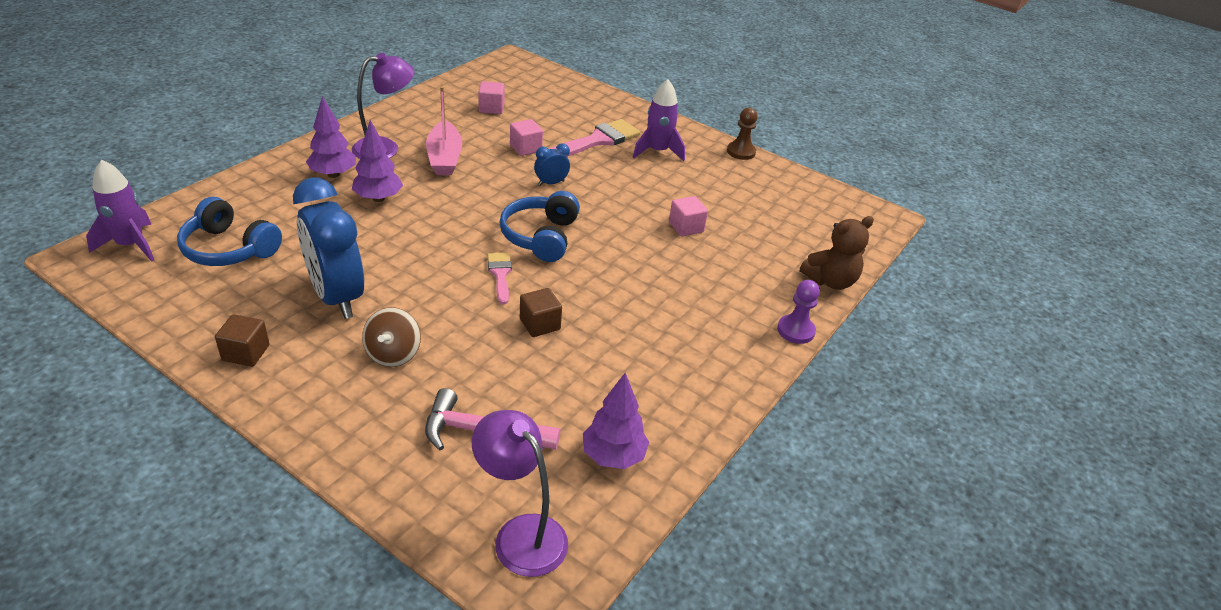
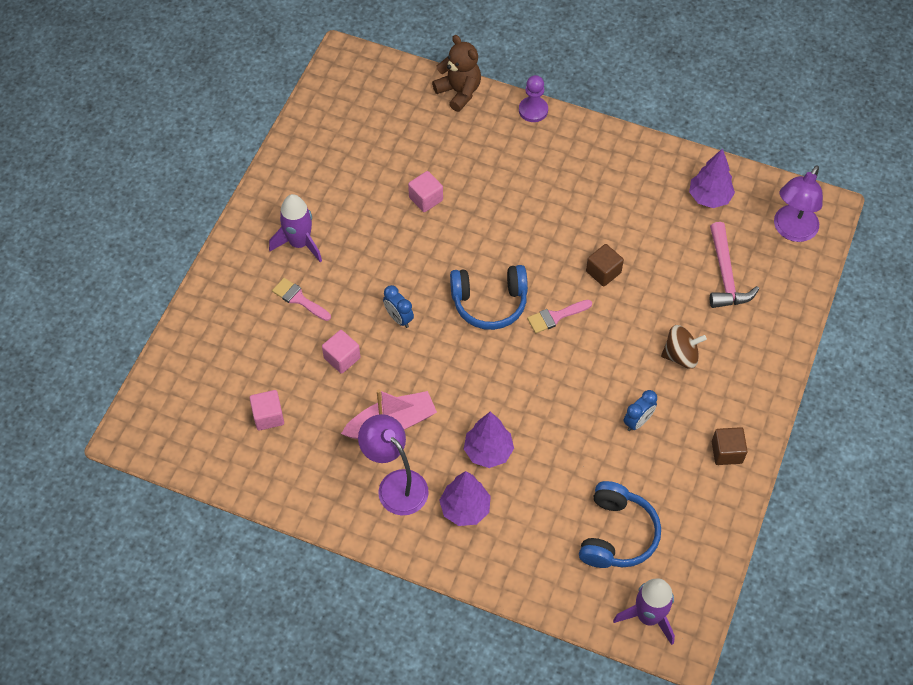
camera: 100 degrees left, 20 degrees up
(336, 297) = (638, 421): blue clock -> blue clock, size x0.44
(598, 140) = (299, 299): pink brush -> pink brush, size x0.58
(741, 152) = (270, 174): brown pawn -> none

